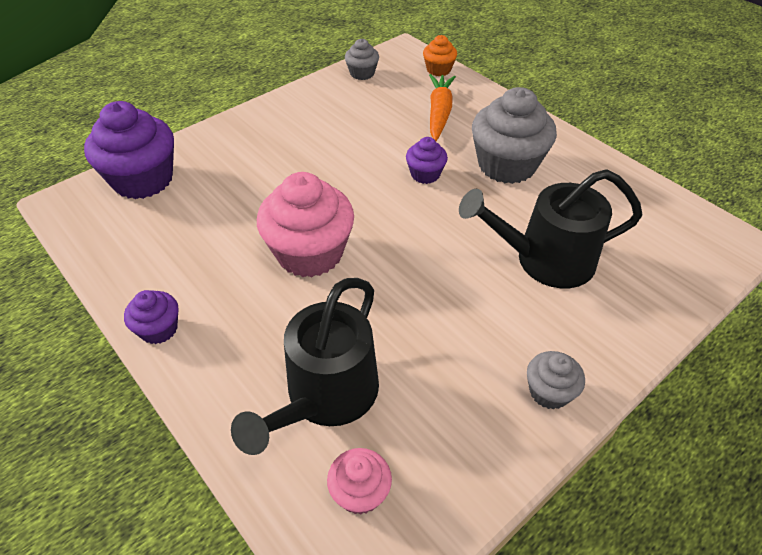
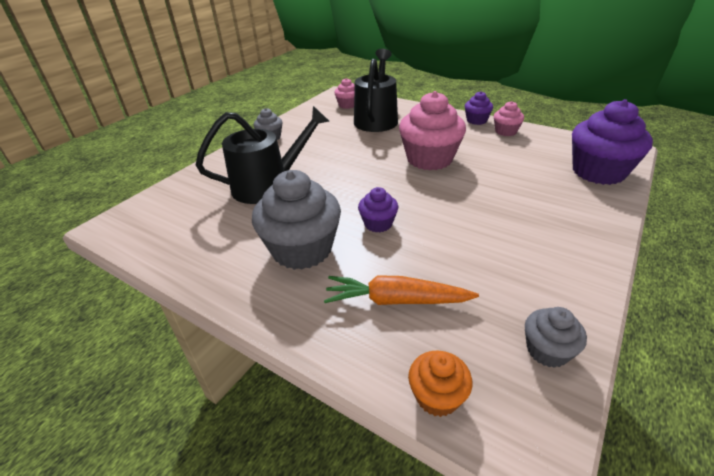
camera: 165 degrees right, 10 degrees down
(150, 283) = (505, 131): none -> pink cupcake
(439, 113) = (396, 300): orange carrot -> orange carrot turned 105 degrees clockwise

